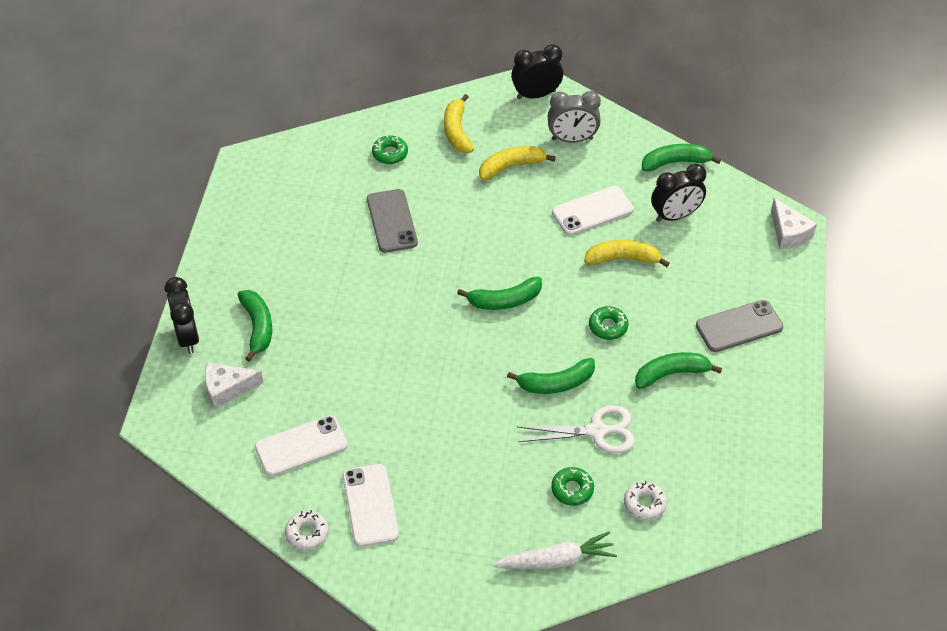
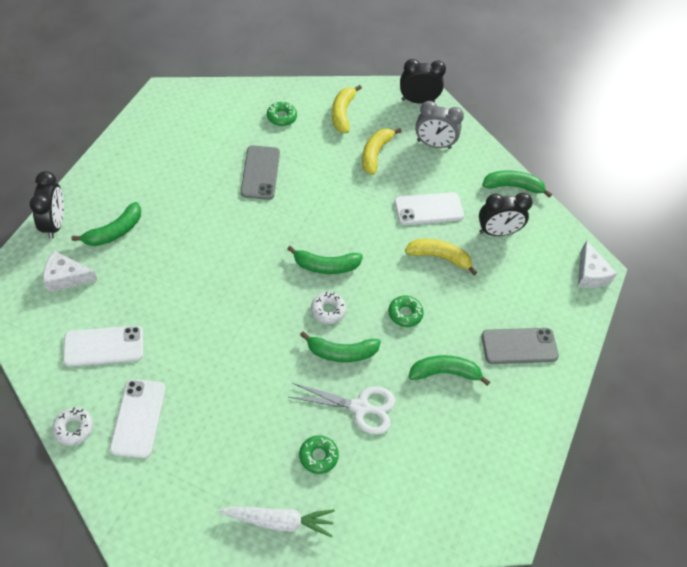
camera: 10 degrees right, 5 degrees up
(257, 327) = (114, 231): green banana -> green banana turned 45 degrees clockwise
(511, 166) = (375, 154): yellow banana -> yellow banana turned 60 degrees counterclockwise
(644, 504) = (377, 490): white donut -> white donut (328, 310)

